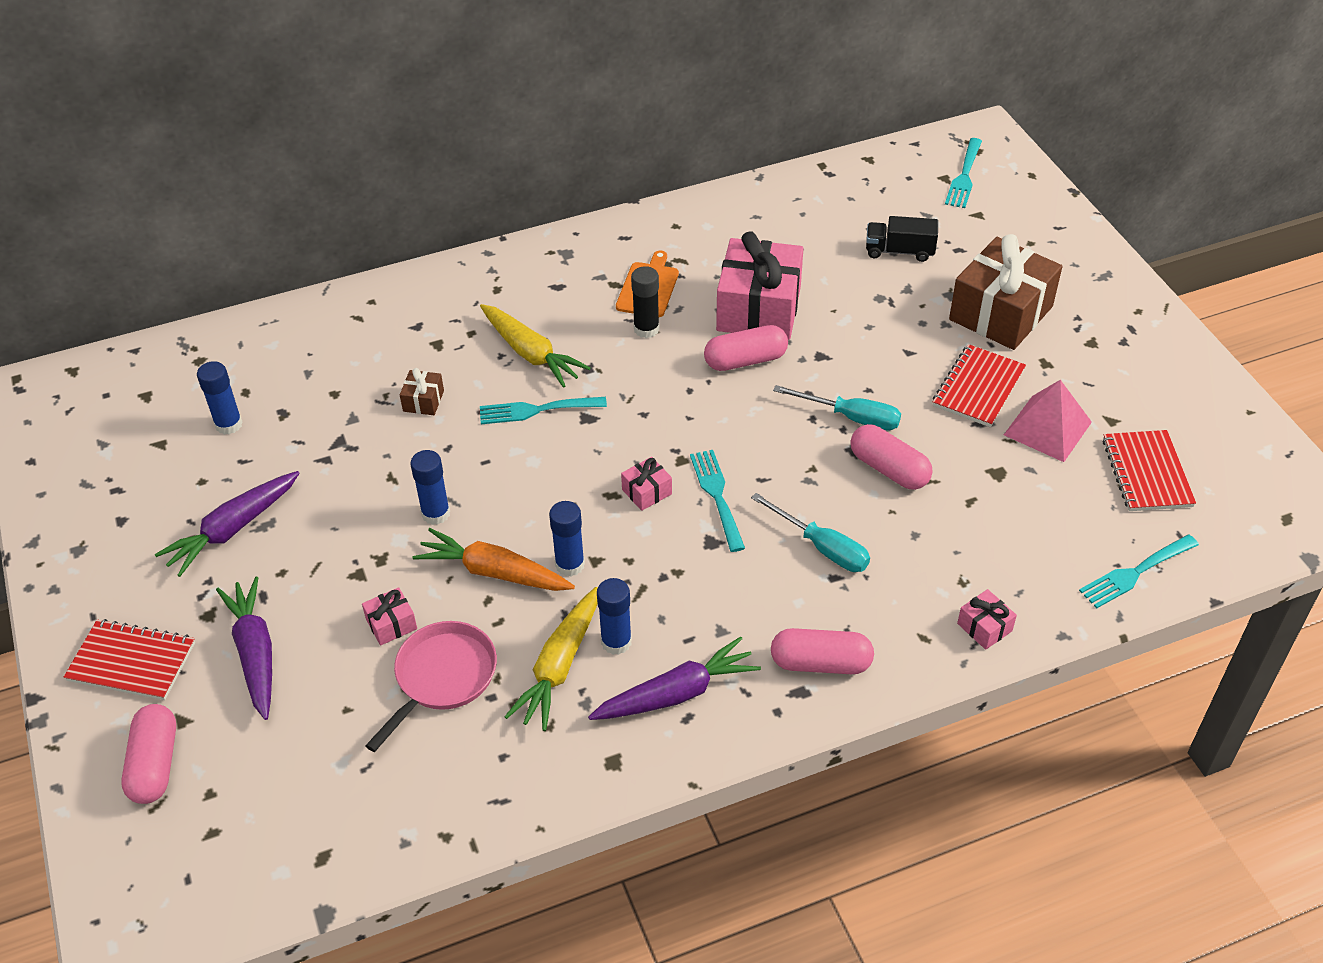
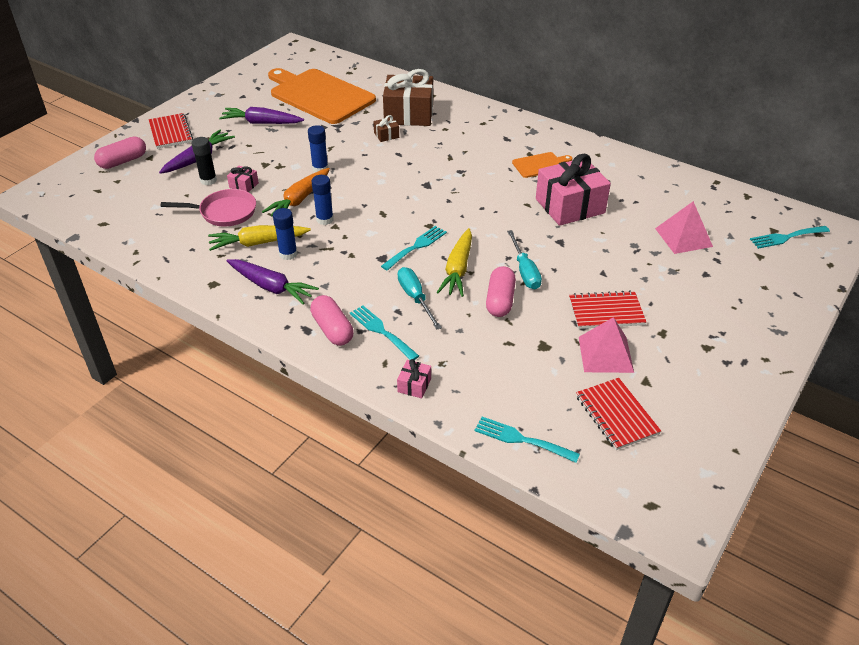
camera: 55 degrees right, 5 degrees down
(228, 424) = (319, 95): blue glue stick -> orange cutting board
(494, 572) = (299, 200): orange carrot -> orange carrot turned 135 degrees counterclockwise
(531, 353) = (451, 150): yellow carrot -> yellow carrot (458, 269)
(536, 410) = (415, 168): turquoise fork -> turquoise fork (381, 331)
(646, 329) = (509, 176): black glue stick -> black glue stick (208, 180)
(647, 492) = (395, 223): pink gift -> none
(745, 360) = (525, 217): pink capsule -> none
(822, 547) = (415, 298): turquoise screwdriver -> turquoise screwdriver turned 150 degrees clockwise
(899, 251) = (683, 237): black truck -> pink pyramid
(1001, 313) = (683, 297): brown gift -> brown gift (409, 114)
(1146, 473) = (616, 415): red notebook -> red notebook turned 75 degrees counterclockwise

